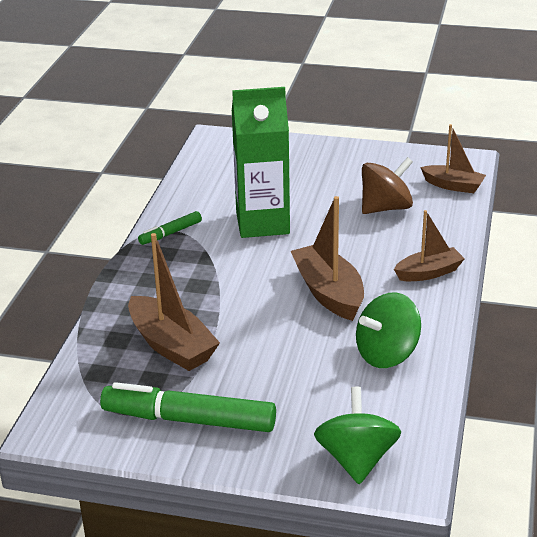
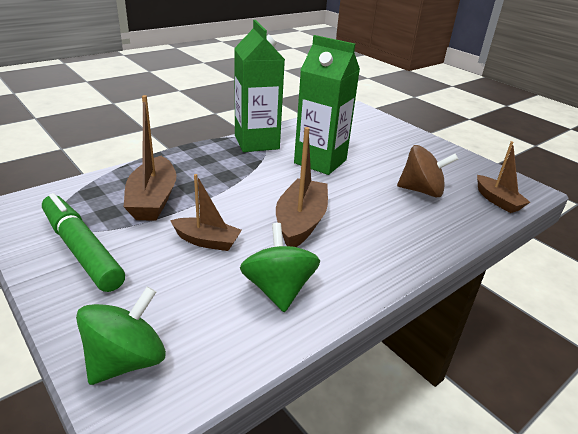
camera: 35 degrees right, 0 degrees up
(170, 233) = (256, 142): green marker -> green carton
(387, 354) = (278, 289): green spinning top -> green spinning top turned 75 degrees clockwise
(429, 273) = (397, 248): brown boat -> brown boat (207, 241)

